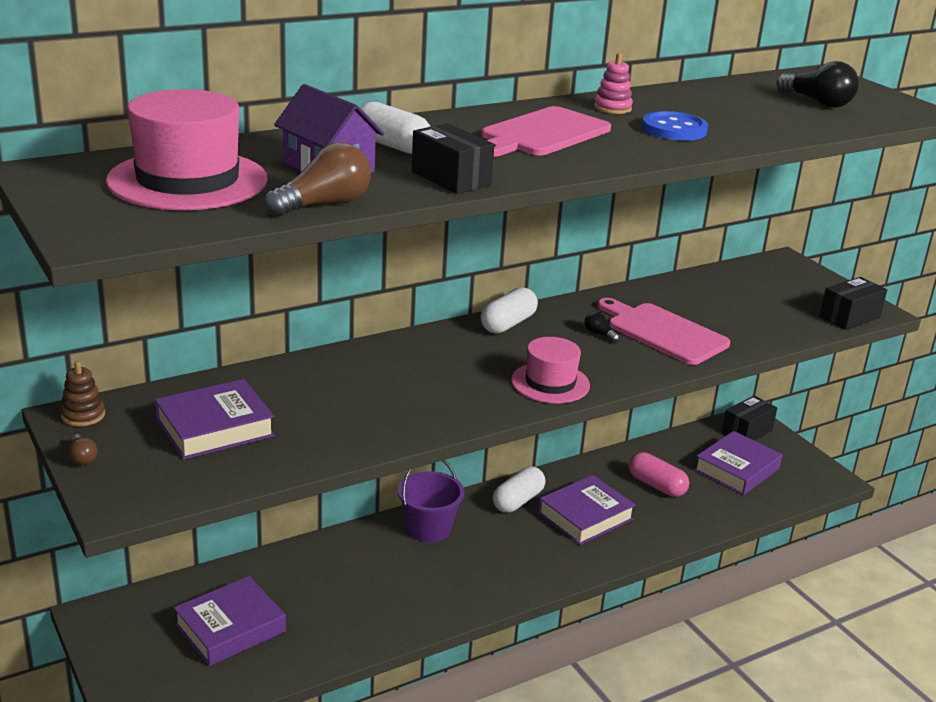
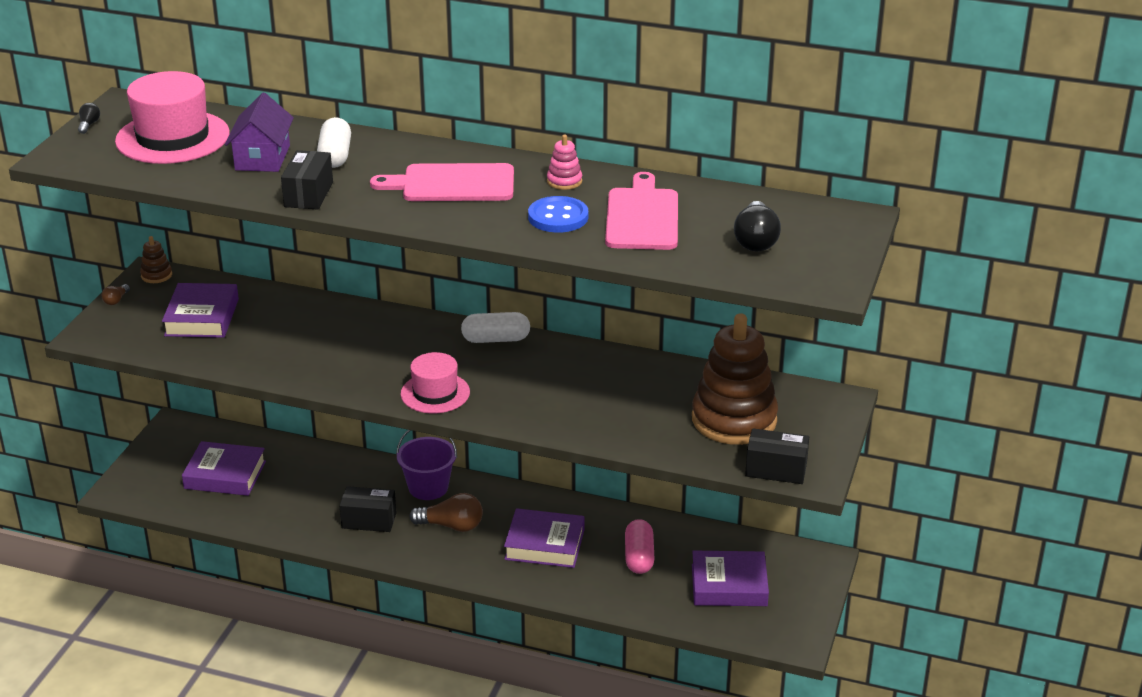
camera: 50 degrees right, 5 degrees up
(215, 428) = (202, 317): purple book -> purple book turned 75 degrees clockwise
(324, 204) = (200, 183): brown light bulb -> brown light bulb (451, 526)
(518, 501) = (518, 506): white capsule -> none
(599, 334) = (542, 379): black light bulb -> black light bulb (89, 125)
(663, 332) = (592, 401): pink cutting board -> pink cutting board (642, 216)
(746, 431) = (800, 564): black box -> black box (369, 520)
(763, 300) = (734, 420): none -> brown stacking toy

